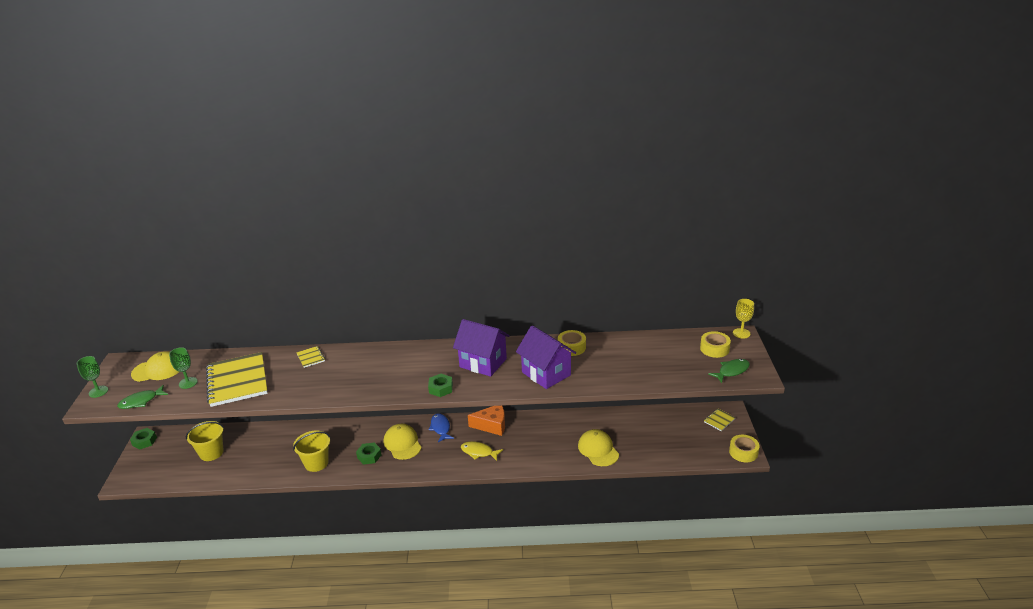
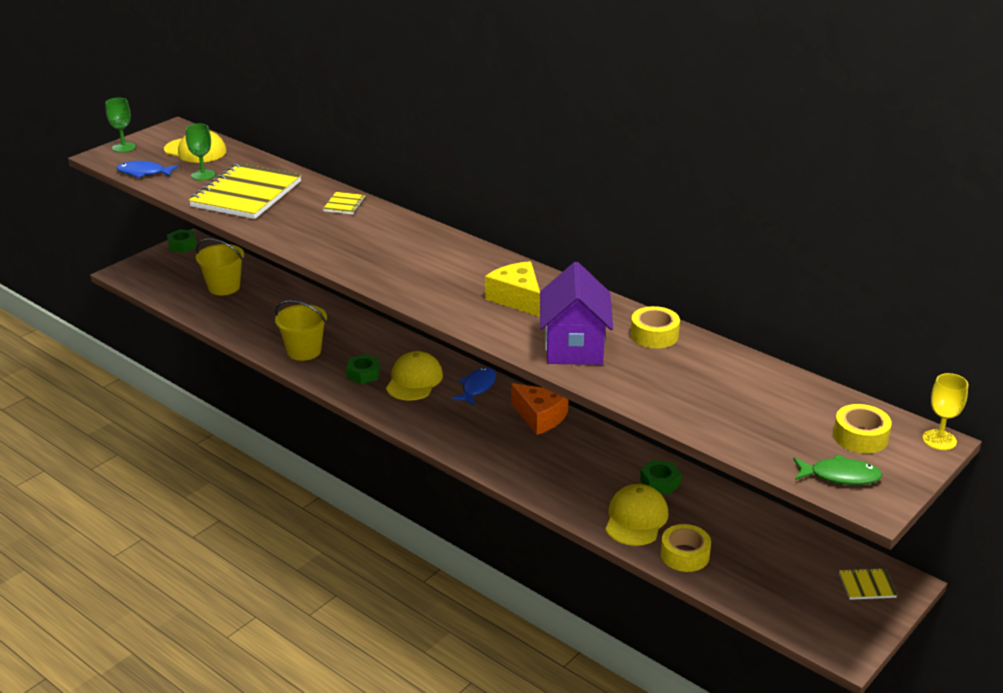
camera: 40 degrees right, 0 degrees up
(141, 401) = (144, 173): green fish -> blue fish
(441, 388) = (429, 301): green nut -> green nut (660, 482)
(479, 452) = (485, 437): yellow fish -> none
(483, 363) = (517, 298): purple house -> yellow cheese
(743, 452) = (845, 645): yellow tape -> yellow tape (684, 555)

